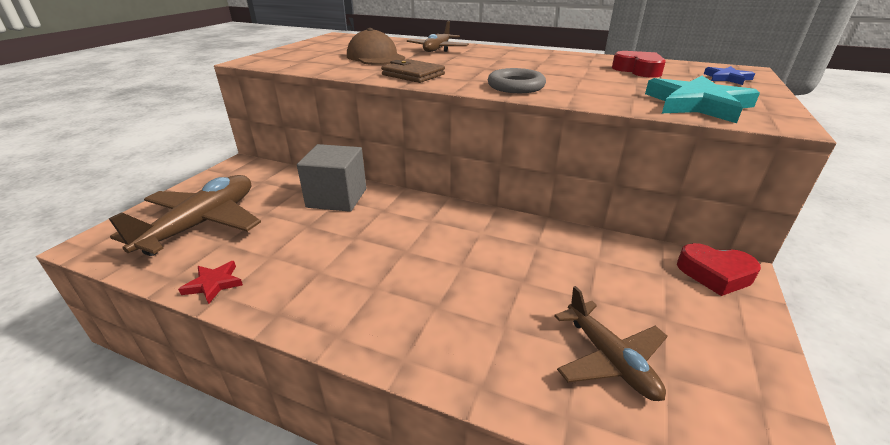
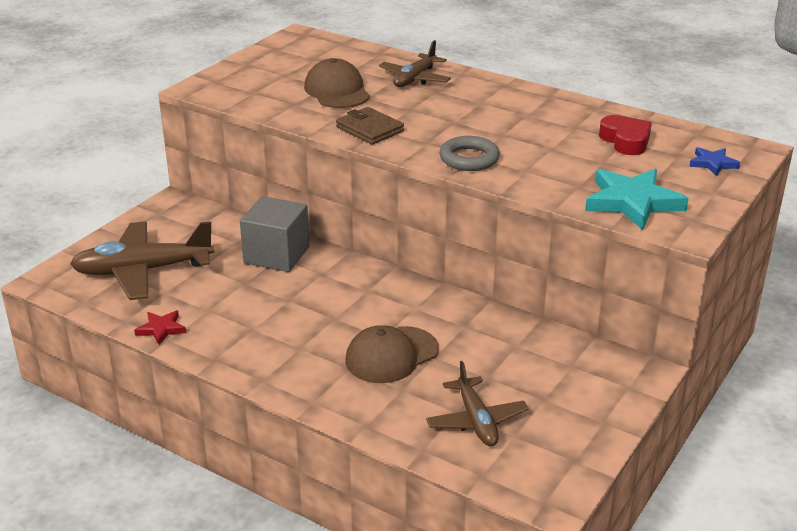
camera: 10 degrees right, 0 degrees up
(202, 224) = (143, 271): brown plane -> brown plane turned 135 degrees counterclockwise
(477, 285) = (391, 355): none -> brown cap
(715, 274) = (621, 370): red heart -> none

